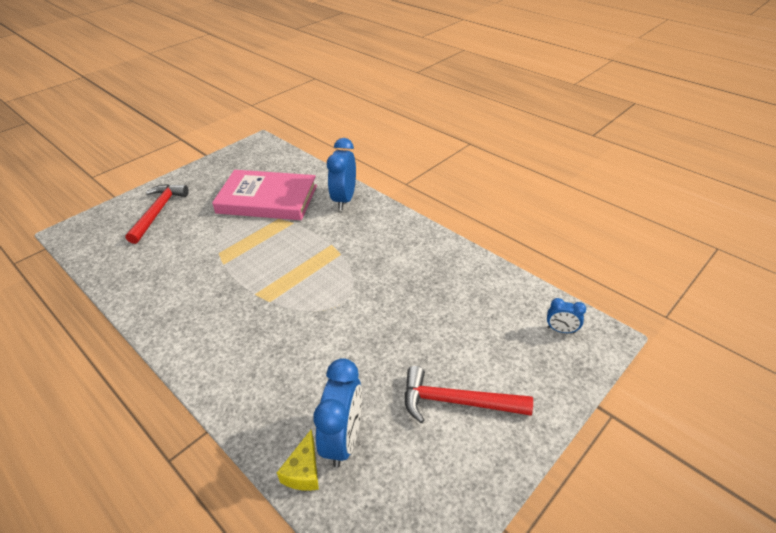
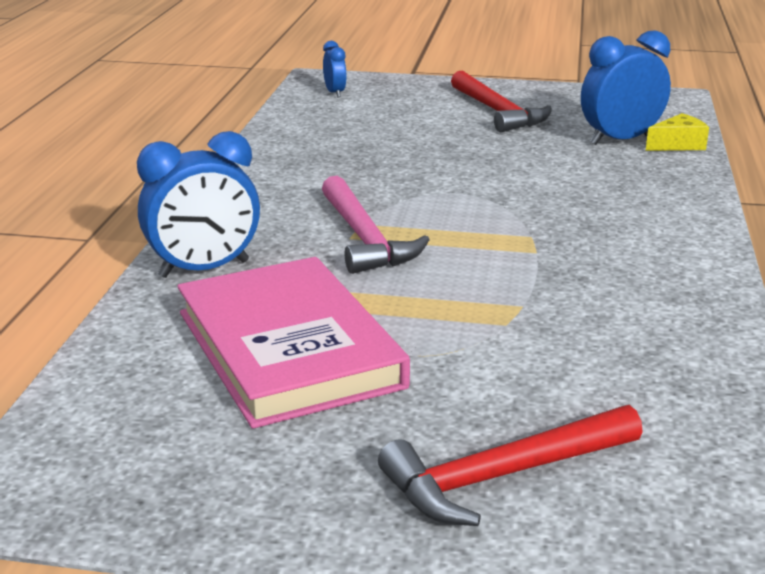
camera: 125 degrees left, 15 degrees down
(325, 248) = (364, 239): none -> pink hammer

